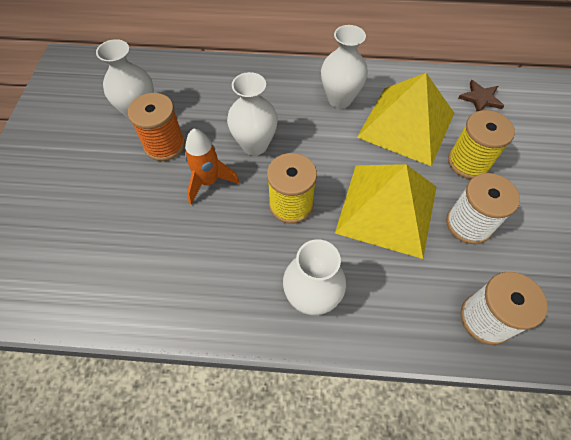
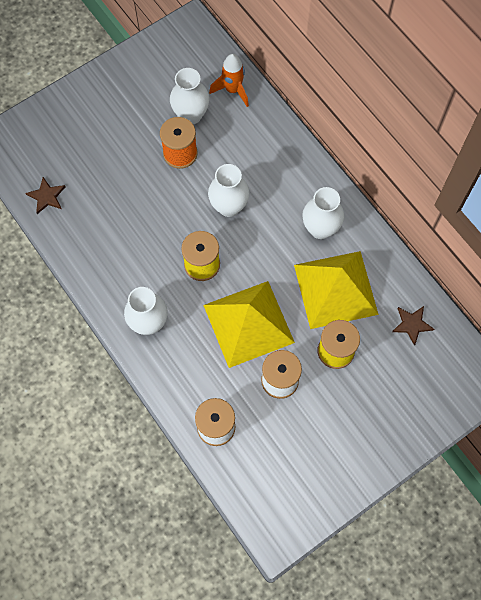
camera: 50 degrees right, 10 degrees up
(69, 293) = (46, 196): none -> brown star
(209, 182) = (176, 204): orange rocket -> orange rocket (233, 90)

